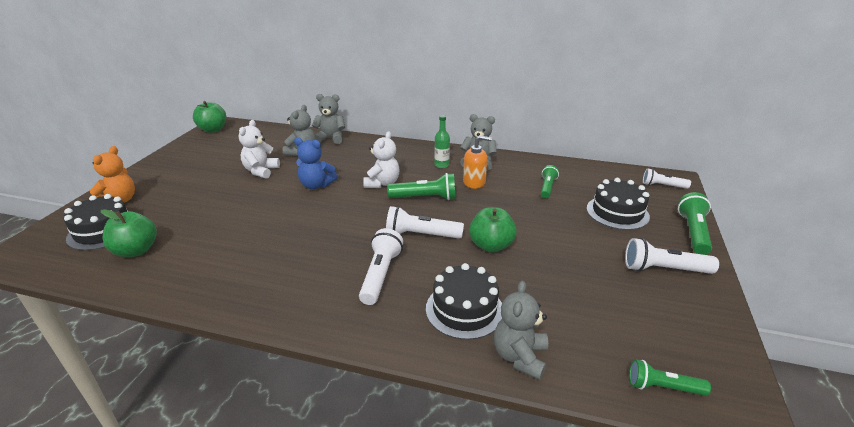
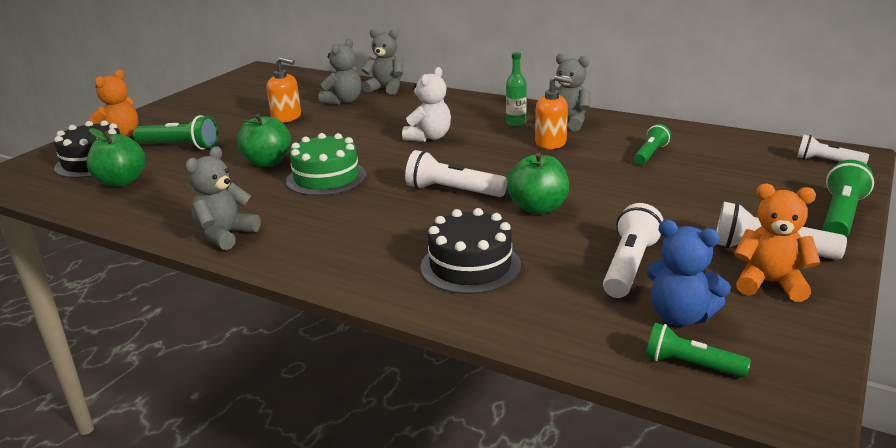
camera: 15 degrees right, 5 degrees down
(213, 130) = (248, 75): green apple -> green apple (267, 162)
(261, 171) = (287, 117): white teddy bear -> orange soap dispenser
(316, 185) = (346, 134): blue teddy bear -> blue teddy bear (680, 316)
(316, 230) = (326, 178): none -> green cake
(380, 275) = (383, 225): white flashlight -> white flashlight (629, 266)
(425, 198) = (476, 155): green flashlight -> green flashlight (180, 146)
(519, 357) = (516, 316): grey teddy bear -> grey teddy bear (225, 235)
(617, 212) = (738, 186): black cake -> none
(678, 300) = (770, 283): none -> orange teddy bear

